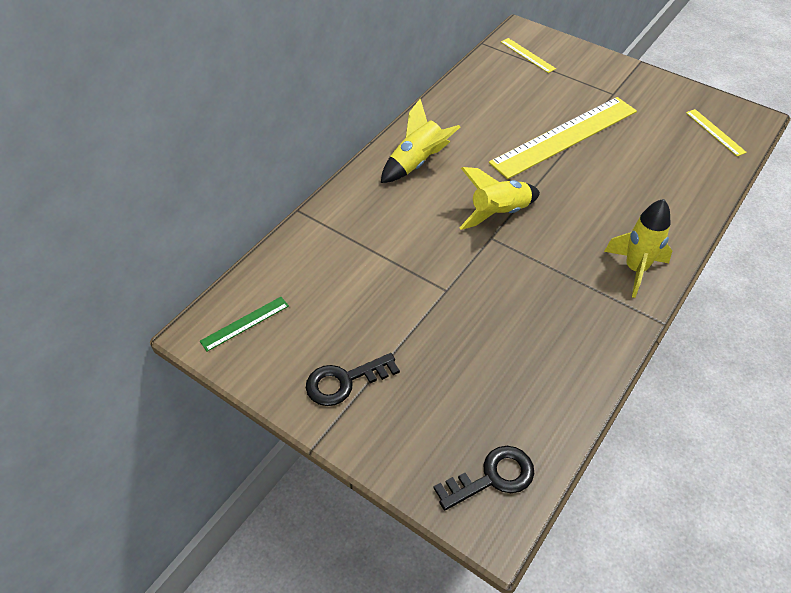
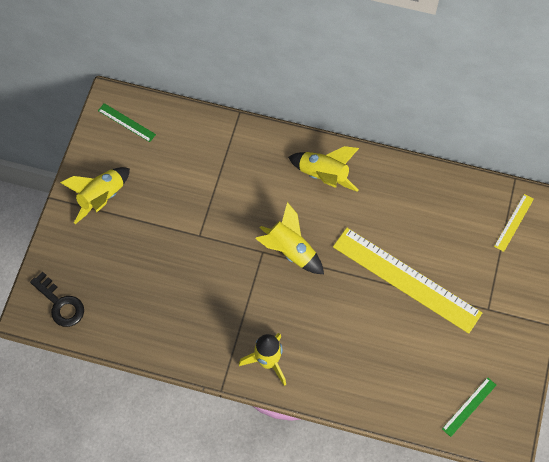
camera: 70 degrees right, 15 degrees up
(344, 381) = (102, 198): black key -> yellow rocket
(715, 132) = (469, 406): yellow ruler -> green ruler

